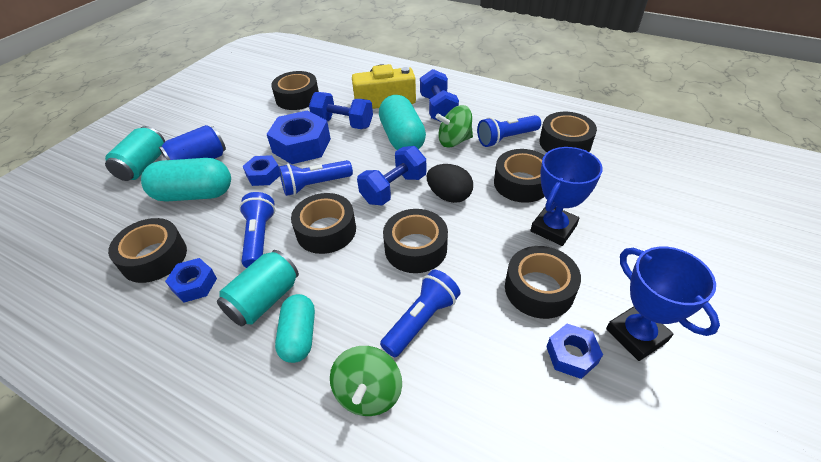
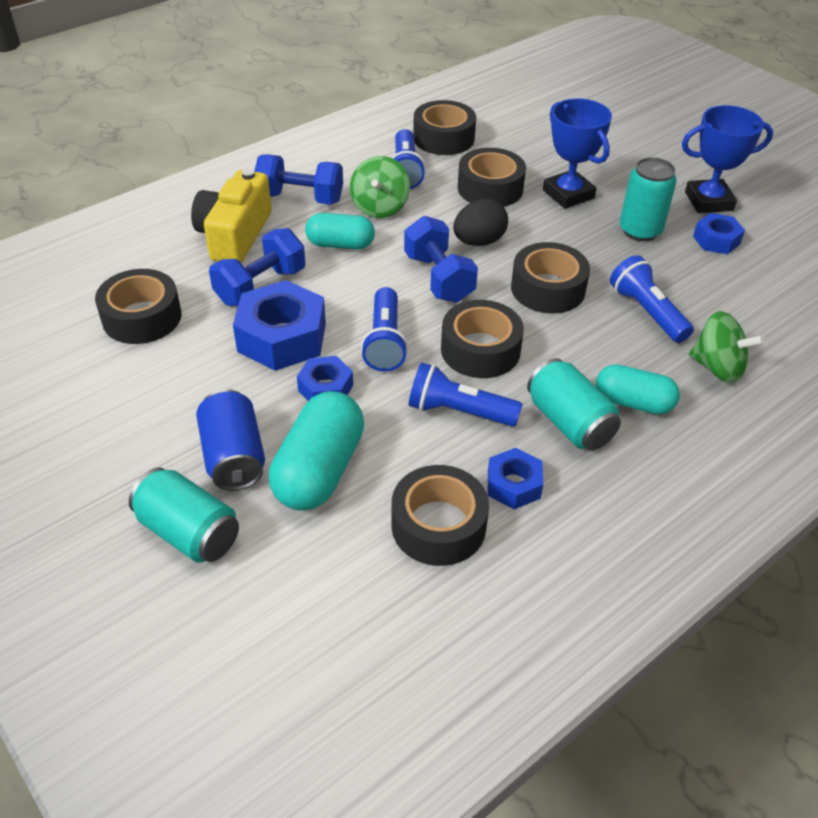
camera: 70 degrees left, 0 degrees up
(402, 138) = (340, 244): turquoise capsule -> turquoise capsule, size x0.65
(539, 289) = (640, 230): black tape -> turquoise can

